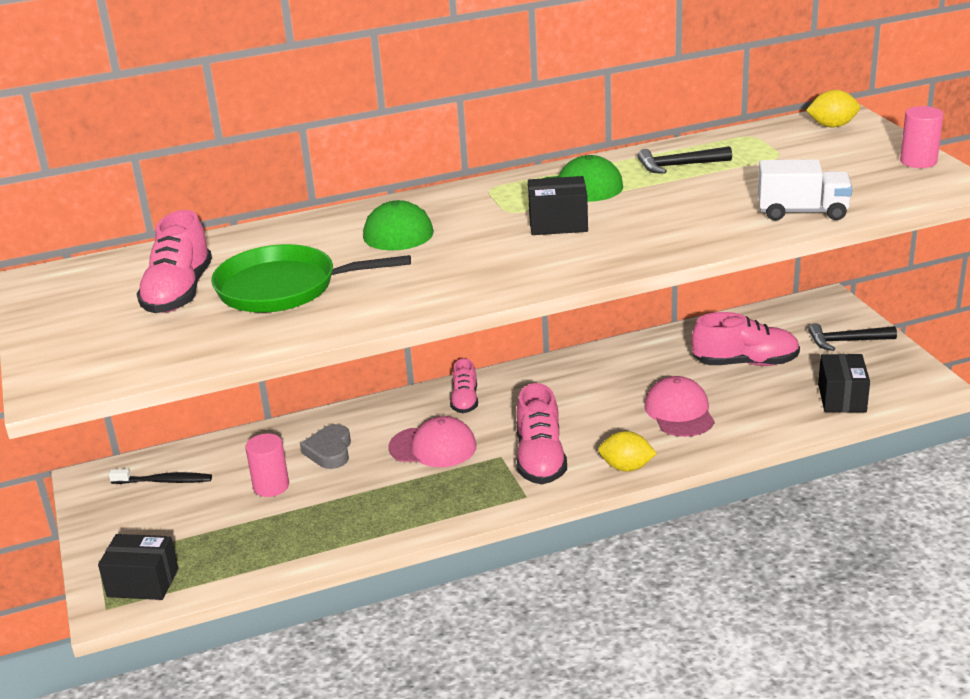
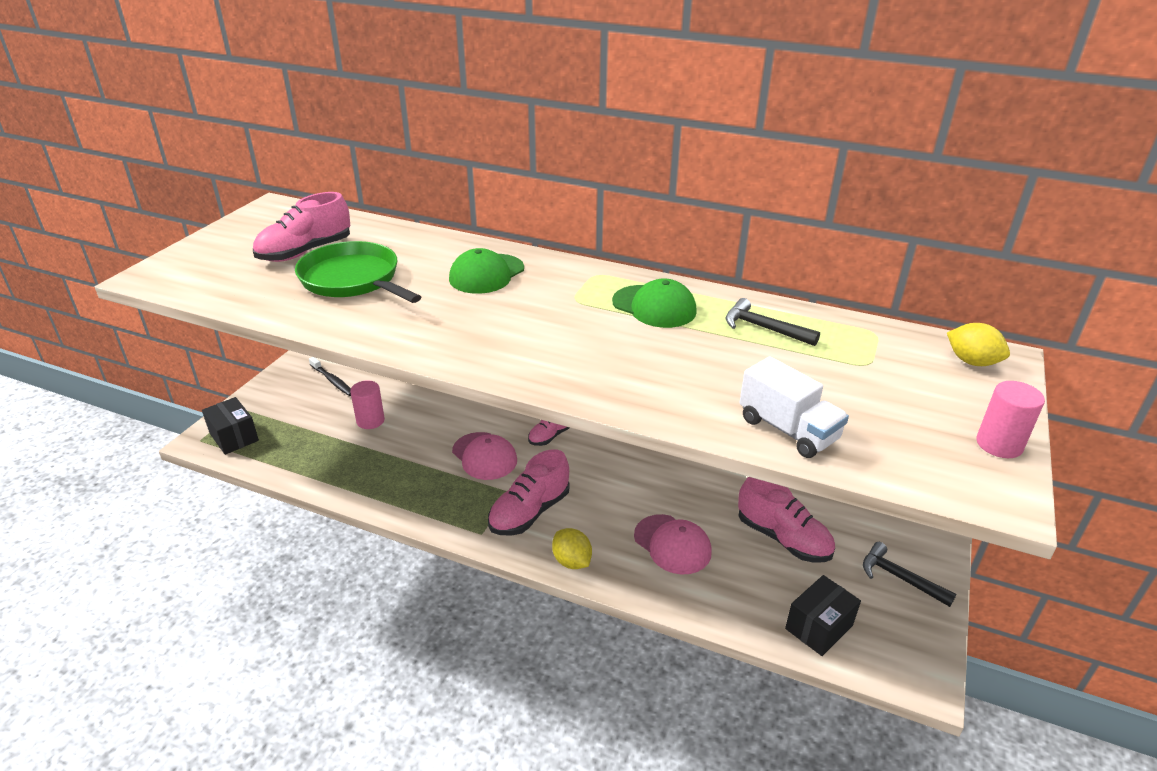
camera: 40 degrees right, 5 degrees up
(329, 451) = (430, 418): grey heart -> none
(558, 224) = (586, 327): black box -> none
(679, 412) = (672, 544): pink cap -> pink cap turned 105 degrees clockwise

